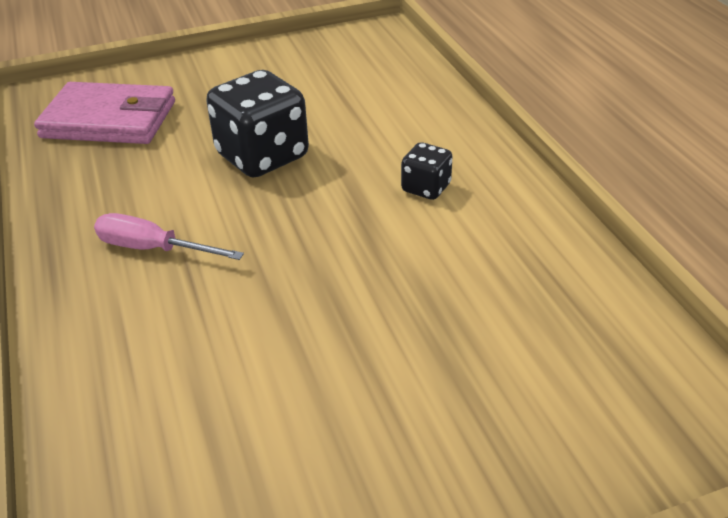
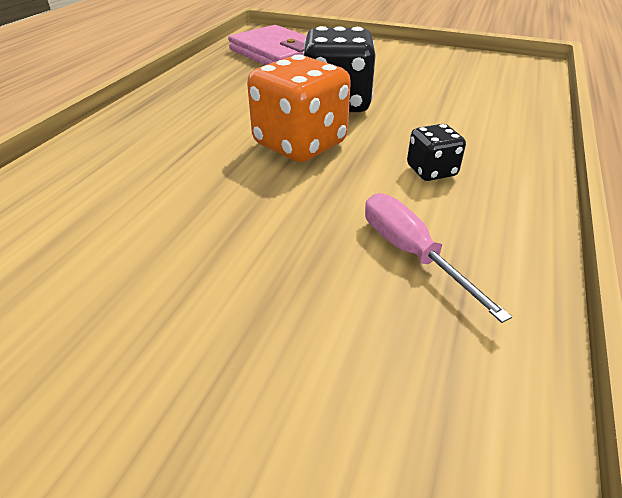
camera: 40 degrees right, 0 degrees up
(153, 249) = (196, 123): pink screwdriver -> pink screwdriver (411, 253)
(290, 218) = (300, 144): none -> orange dice

